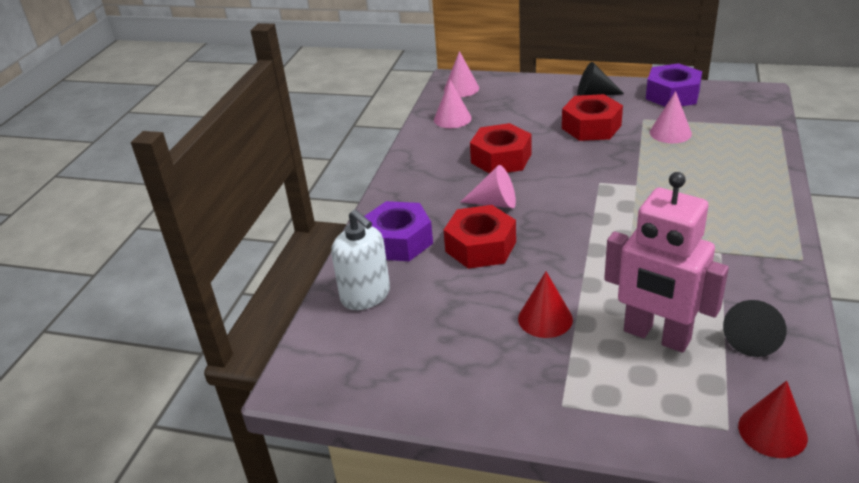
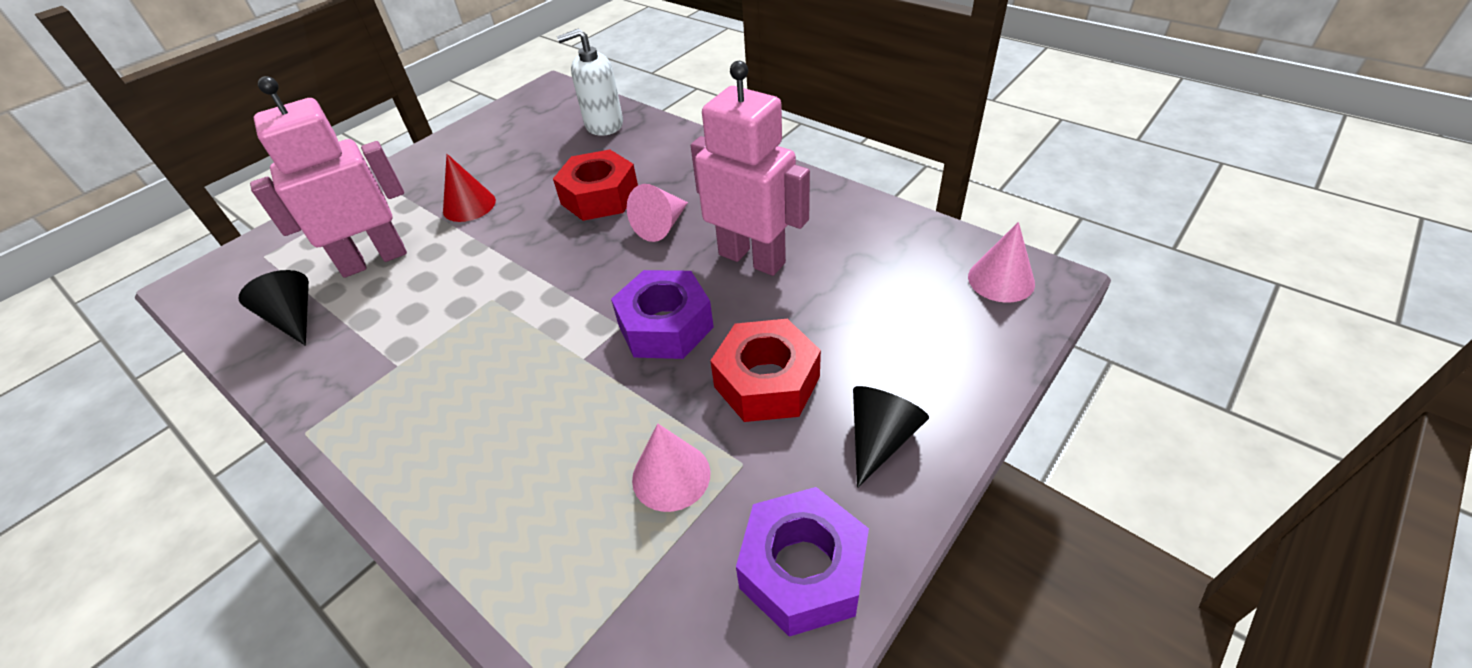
camera: 115 degrees right, 10 degrees up
(398, 241) = (659, 152): purple nut -> purple nut (665, 326)
(452, 119) = (897, 245): pink cone -> none
(501, 158) = (752, 258): red nut -> pink robot
(772, 431) = (229, 277): red cone -> none

